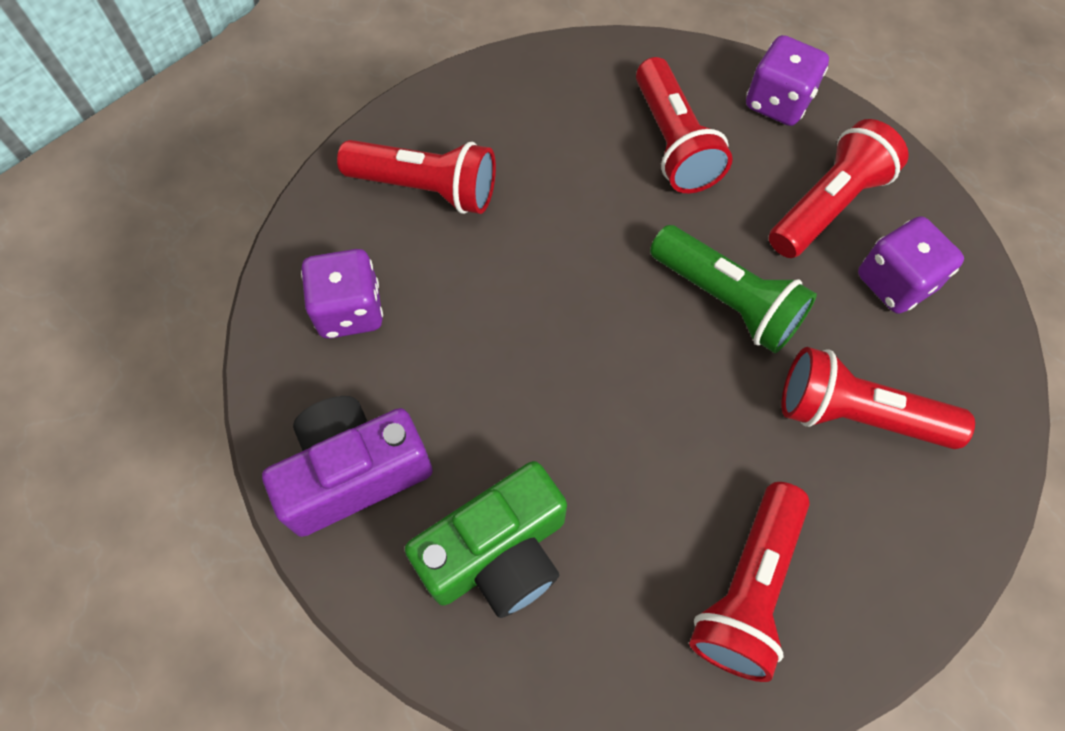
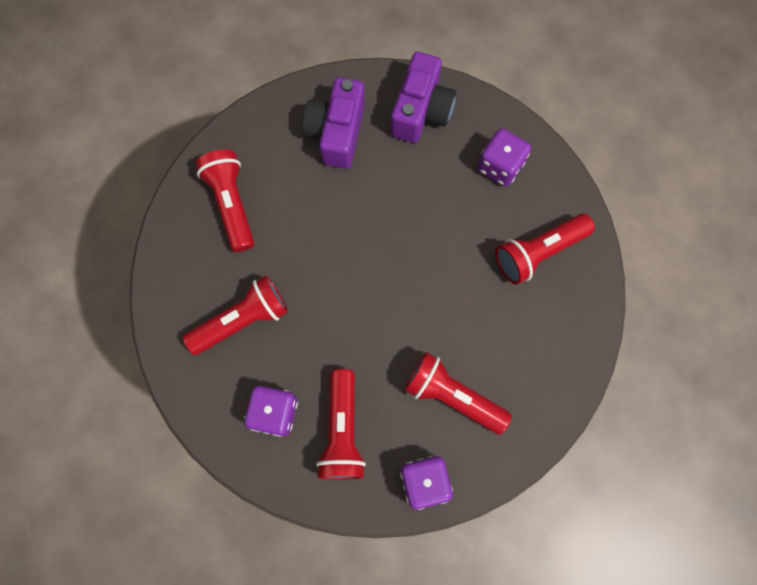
camera: 135 degrees right, 10 degrees up
(497, 554) = (337, 132): green camera -> purple camera
(727, 300) = (345, 325): green flashlight -> none

